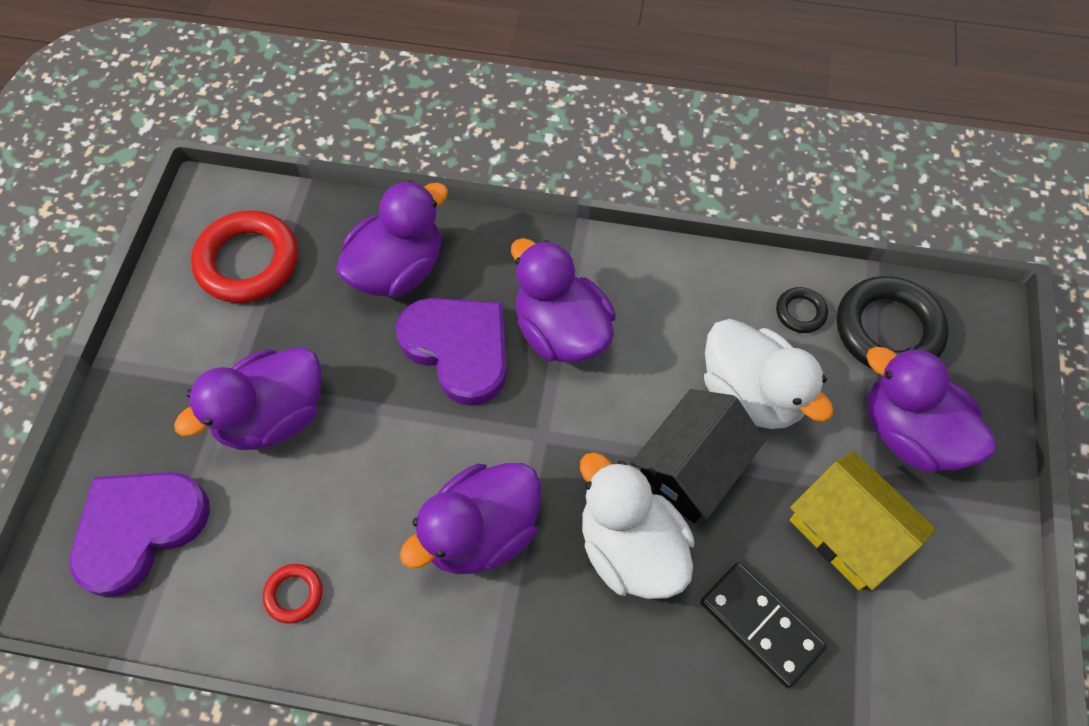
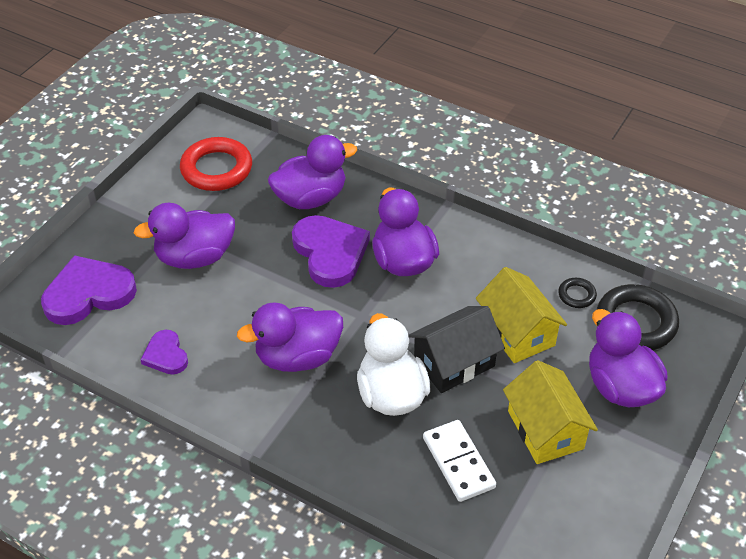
camera: 20 degrees right, 15 degrees down
(294, 594) = (166, 355): red ring -> purple heart
(751, 394) = (517, 332): white duck -> yellow house
(760, 625) = (458, 462): black domino -> white domino

